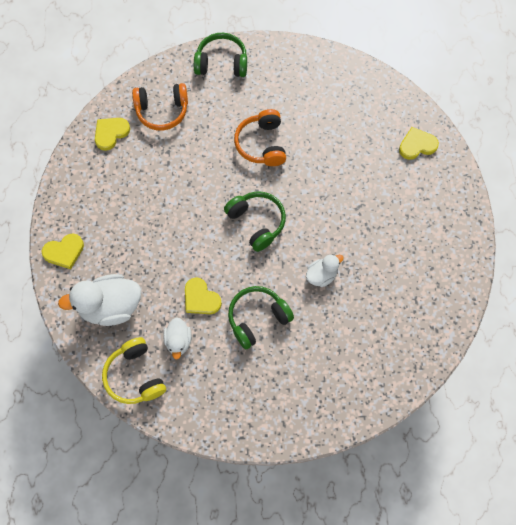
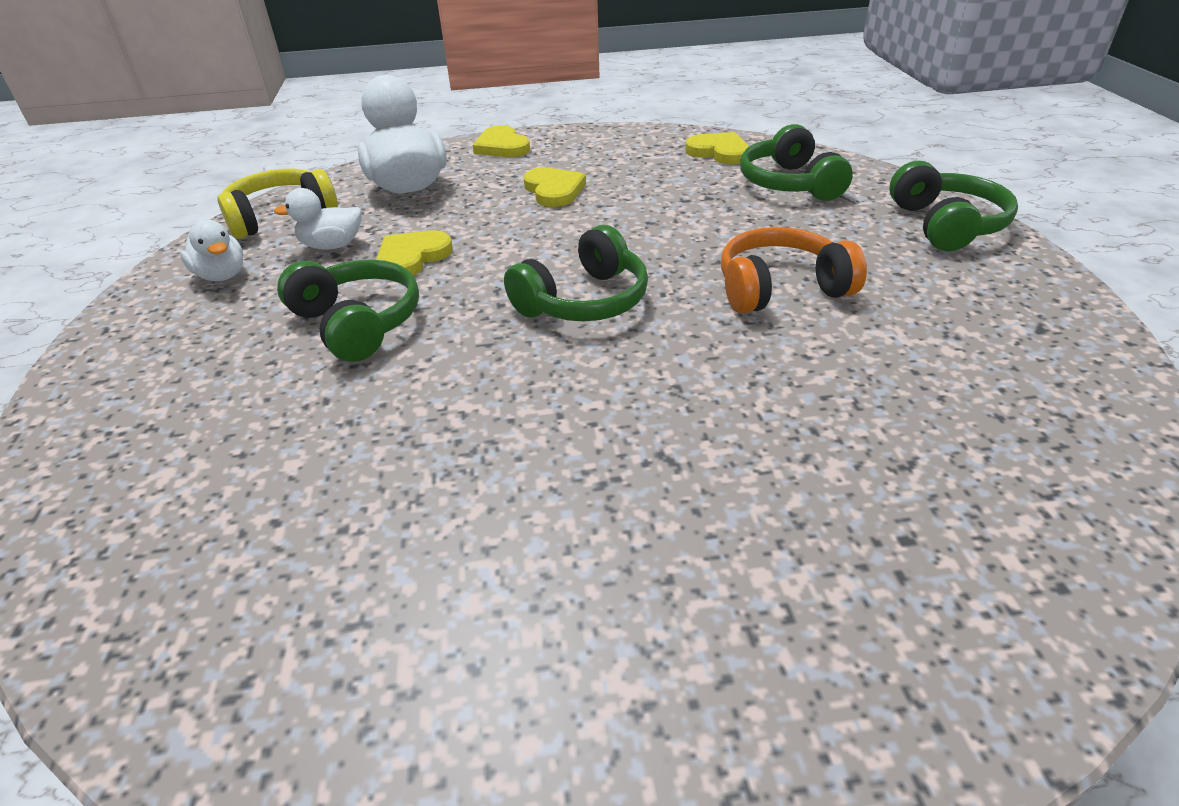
camera: 85 degrees right, 30 degrees down
(162, 111) = (790, 184): orange headphones -> green headphones
(321, 275) = (455, 405): white duck -> white duck (222, 275)
(417, 145) = (959, 591): yellow heart -> yellow heart (554, 190)

